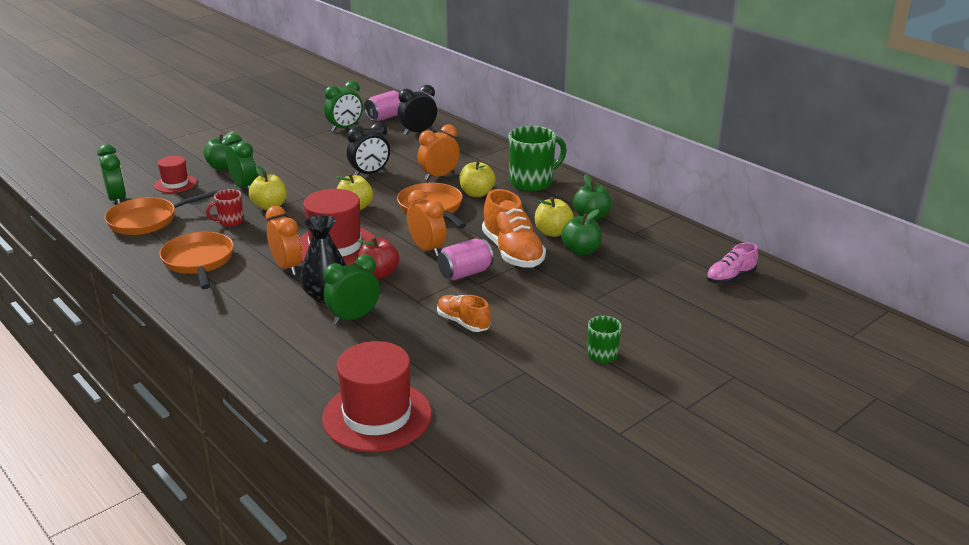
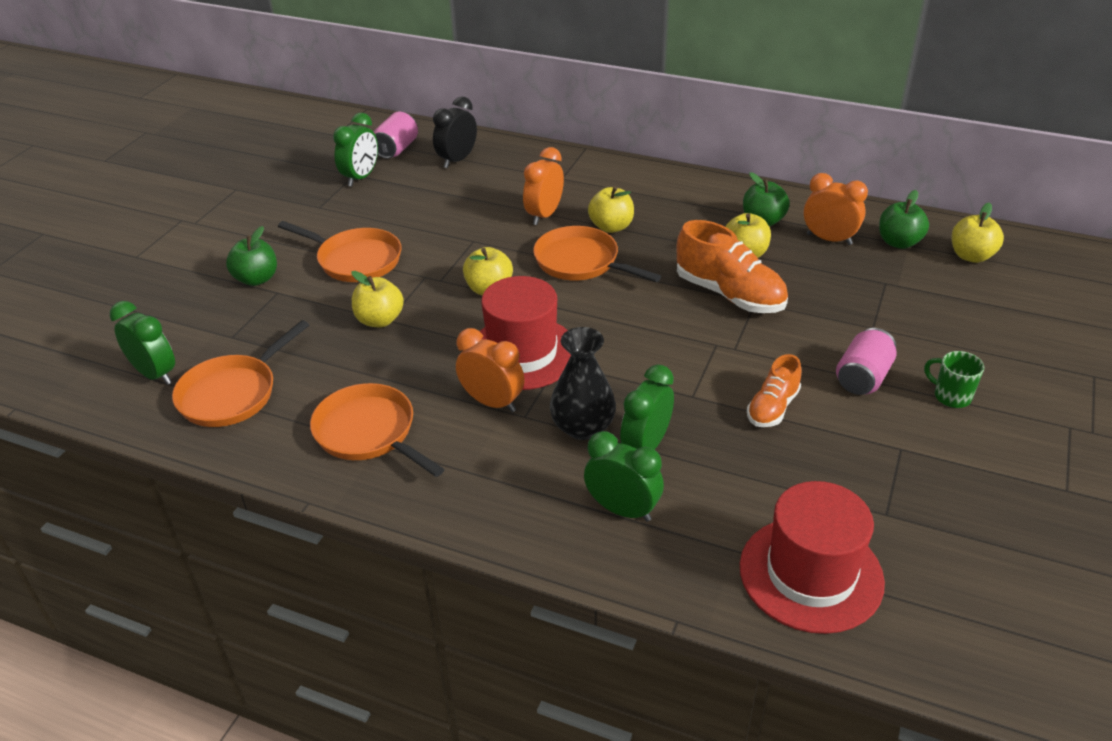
camera: 25 degrees left, 10 degrees up
(175, 184) = (215, 324): red hat -> none
(230, 221) = (350, 358): red mug -> none
(244, 187) = (316, 301): green clock -> green clock (622, 510)
(291, 171) = (355, 260): none -> orange pan
(369, 173) = (458, 235): black clock -> none
(378, 274) = (612, 374): red apple -> none
(427, 249) = (632, 321): orange clock -> orange clock (829, 239)
(463, 322) = (772, 408): orange shoe -> orange shoe turned 75 degrees counterclockwise
(465, 273) = (707, 340): pink can -> pink can (862, 378)
(532, 183) = (657, 194): green mug -> none
(581, 251) = (797, 269): green apple -> green apple (898, 242)
(730, 278) = (971, 256): pink shoe -> yellow apple

